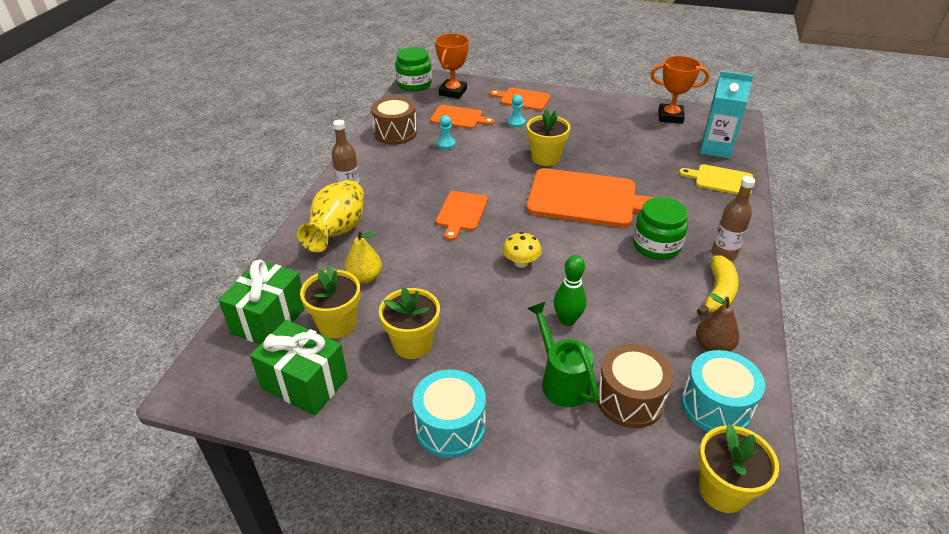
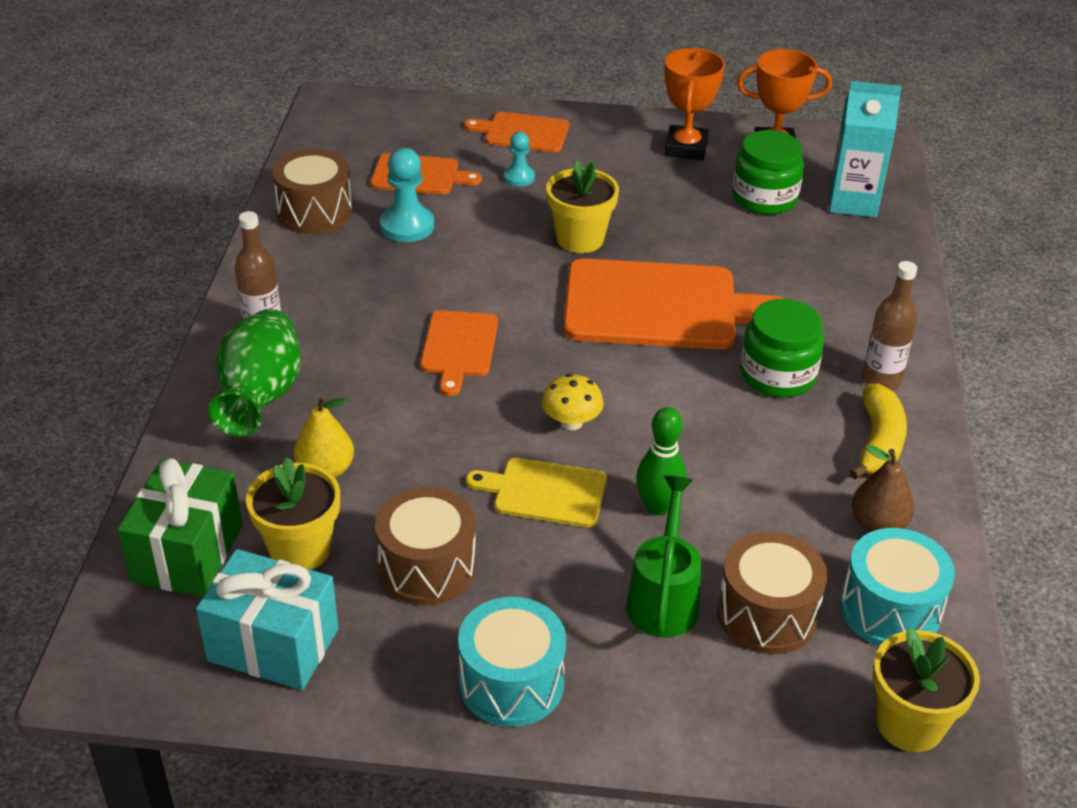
camera: 10 degrees left, 0 degrees up
(305, 383) = (273, 645): green gift -> turquoise gift
(337, 232) = (260, 398): yellow vase -> green vase
(412, 344) = (427, 567): yellow flower pot -> brown drum
(414, 84) = (326, 115): green jar -> green jar (764, 198)
(446, 144) = (407, 226): turquoise pawn -> turquoise pawn, size x1.64
(453, 92) = (398, 127): orange trophy -> orange trophy (686, 148)
(561, 381) = (663, 598): green watering can -> green watering can turned 45 degrees clockwise
(720, 180) = (865, 256): yellow cutting board -> yellow cutting board (544, 492)

